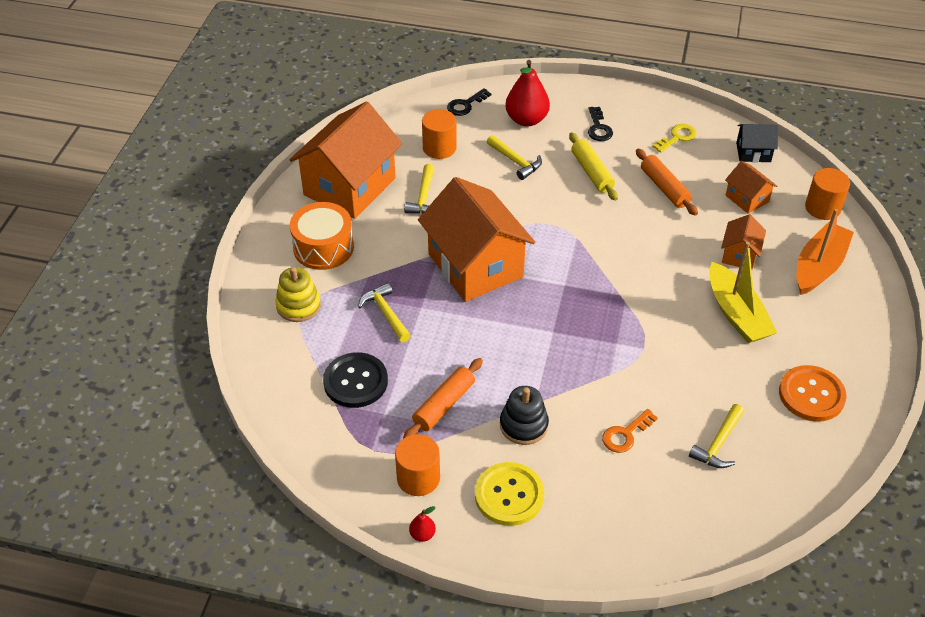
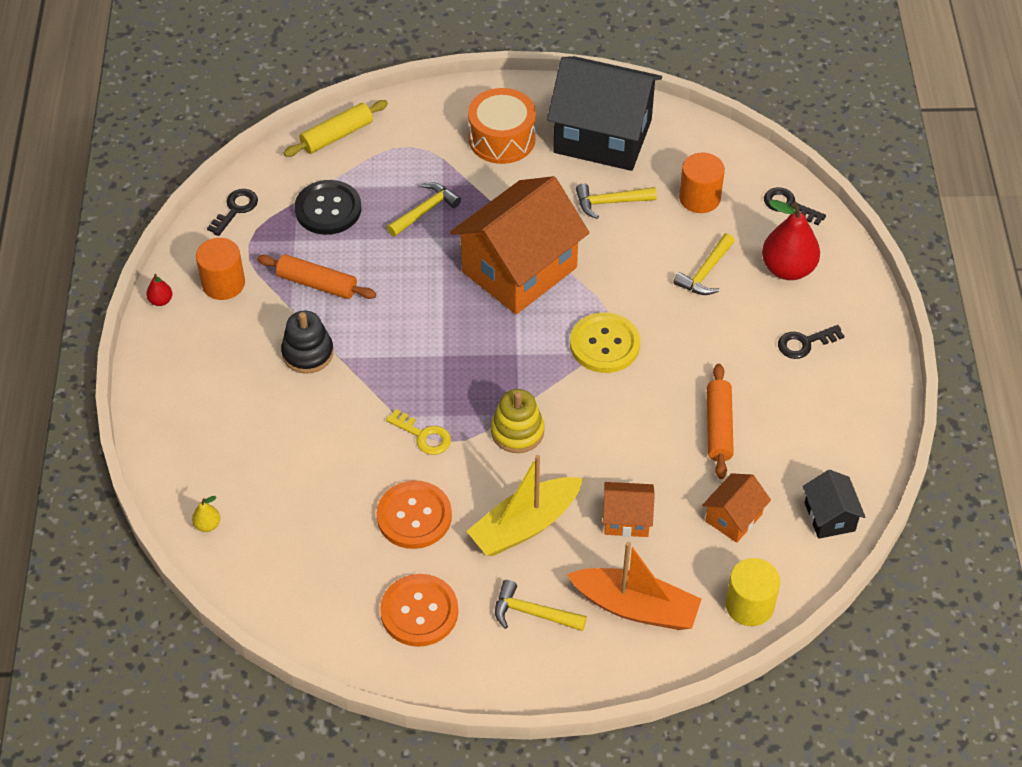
camera: 75 degrees right, 5 degrees up
(298, 305) = (414, 141): yellow stacking toy -> yellow stacking toy (517, 431)
(326, 454) = (236, 209): none -> black key
(349, 186) = (602, 136): orange house -> black house
(509, 495) = (219, 357): yellow button -> yellow button (604, 344)
(592, 172) = (717, 349): yellow rolling pin -> yellow rolling pin (337, 136)
(625, 434) = (317, 441): orange key -> none
(664, 188) = (718, 427): orange rolling pin -> orange rolling pin turned 45 degrees counterclockwise
(677, 137) = (823, 429): yellow key -> yellow key (423, 436)
(703, 532) = (207, 525): none -> yellow pear
(717, 381) = (414, 516): none -> orange button
(718, 443) = (325, 526): yellow hammer -> yellow hammer (533, 613)
(822, 208) = (749, 605): orange cylinder -> yellow cylinder

